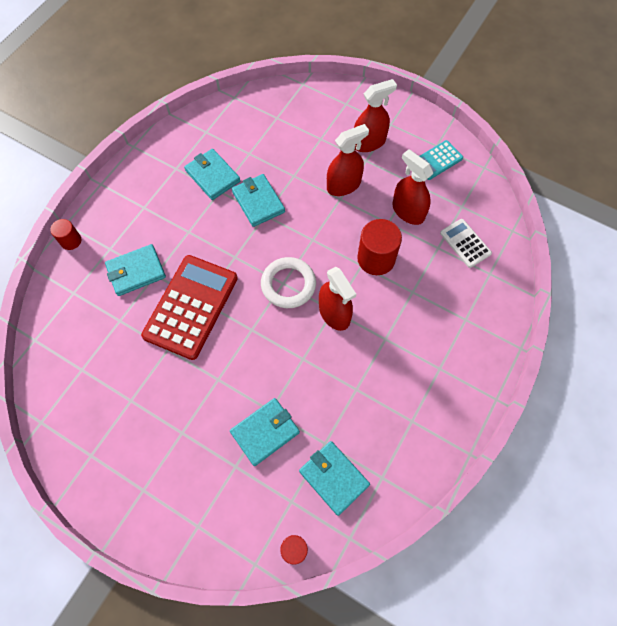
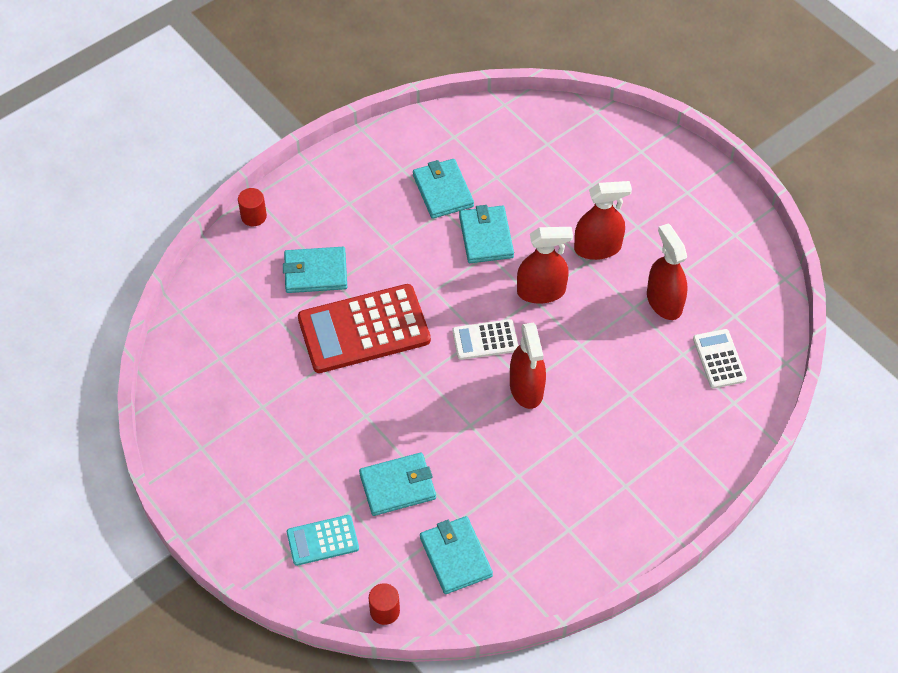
camera: 20 degrees right, 10 degrees down
(191, 306) = (364, 329): red calculator -> red calculator turned 150 degrees counterclockwise
(288, 284) = (485, 340): white ring -> white calculator
(369, 142) = (650, 206): red spray bottle -> red spray bottle (541, 291)
(376, 258) = (601, 343): red cylinder -> none
(437, 160) = (728, 252): turquoise calculator -> turquoise calculator (322, 540)

